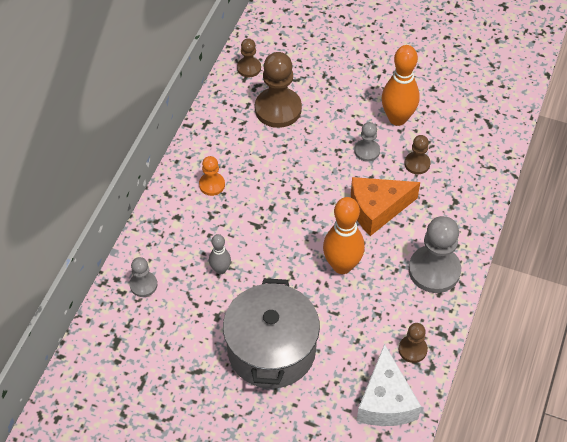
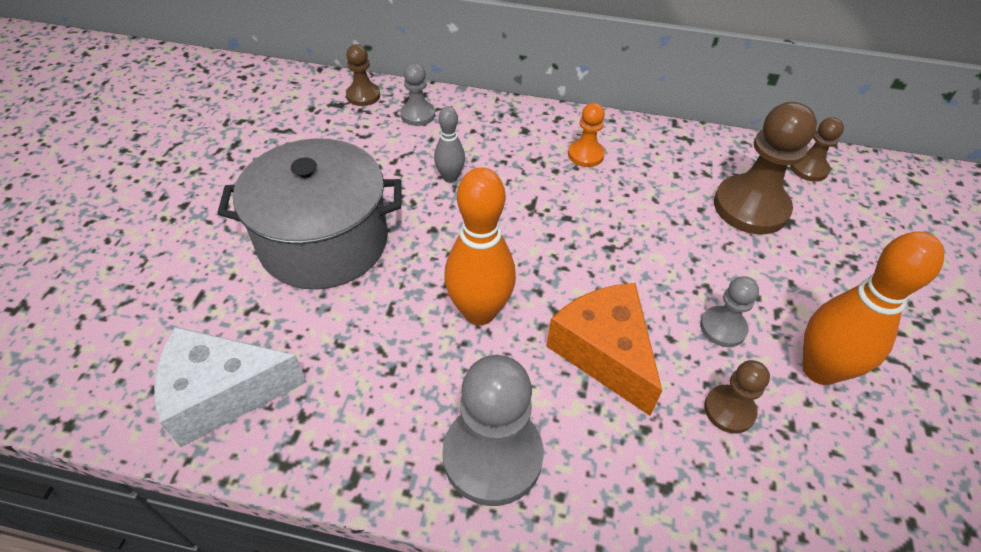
camera: 80 degrees right, 5 degrees down
(412, 349) = (320, 429): brown pawn -> brown pawn (363, 95)

